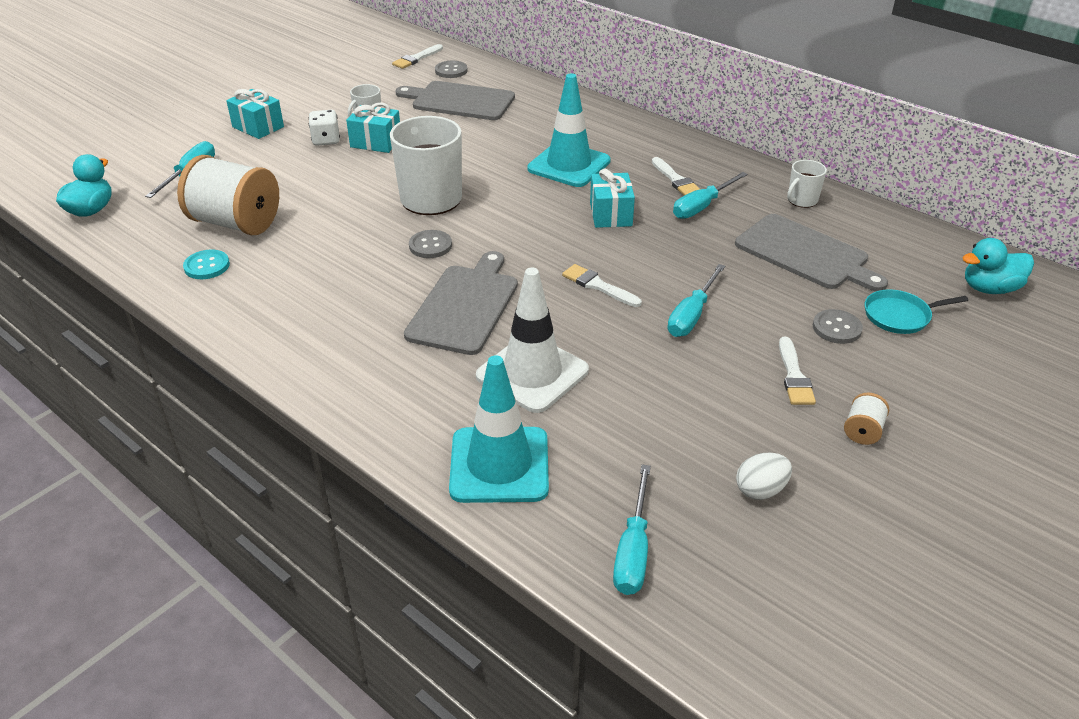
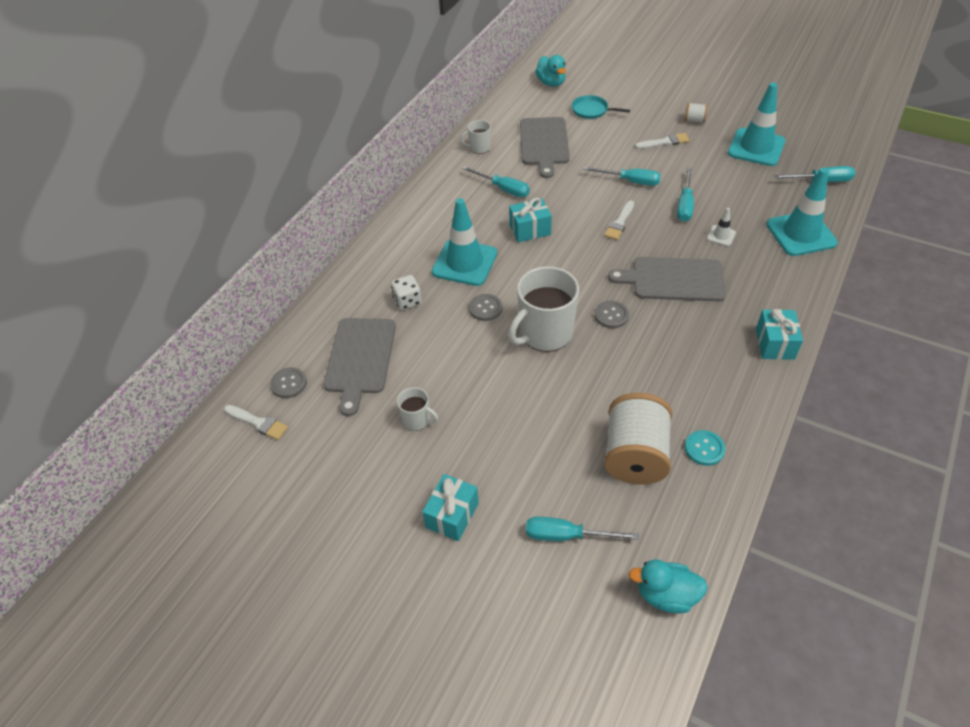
camera: 100 degrees left, 10 degrees up
(326, 140) = (465, 441): white dice -> white dice (407, 301)
(376, 142) = (459, 399): turquoise gift -> turquoise gift (774, 344)
(532, 373) = (721, 236): white traffic cone -> white traffic cone, size x0.45
(617, 356) = (685, 205): none -> turquoise screwdriver
(676, 180) = (470, 204): white brush -> none
(760, 490) = (756, 147): white egg -> turquoise traffic cone
(801, 200) = (479, 148): white mug -> white mug turned 135 degrees clockwise
(805, 254) = (544, 143): grey cutting board -> grey cutting board turned 150 degrees clockwise
(836, 328) = (614, 130): grey button -> grey button (485, 308)
(900, 316) = (592, 110): turquoise pan -> turquoise pan turned 135 degrees clockwise

